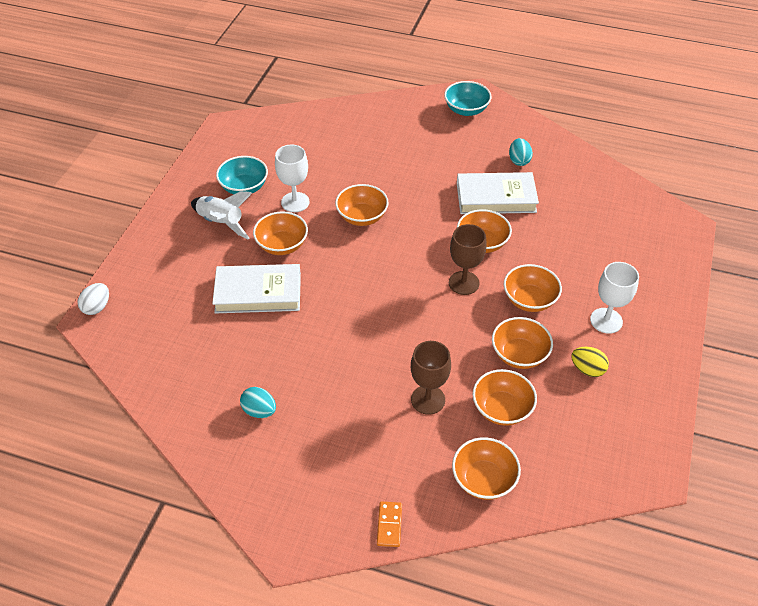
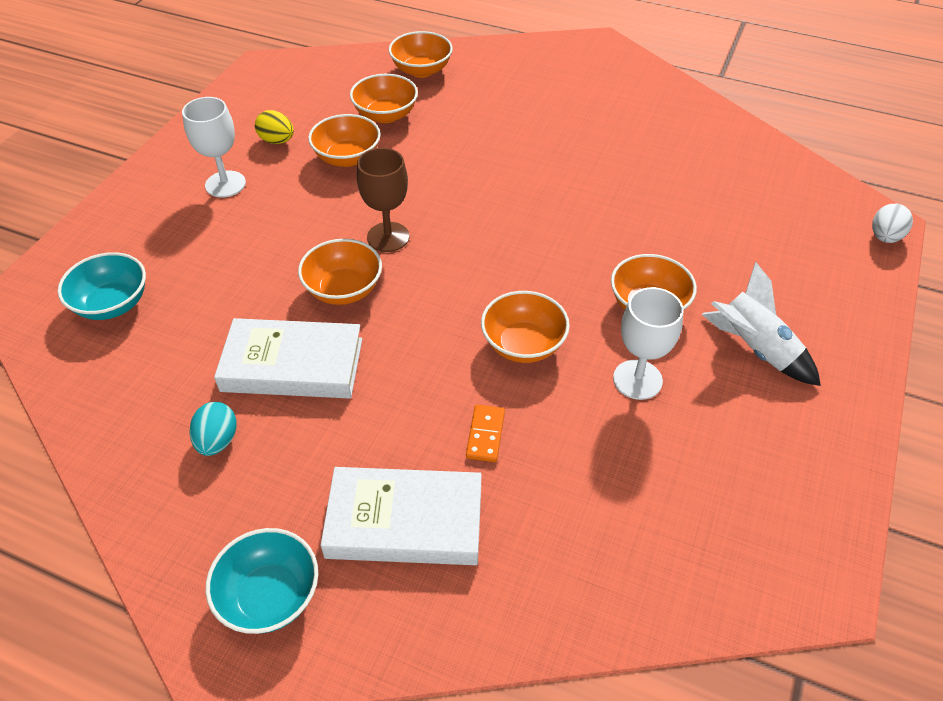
camera: 175 degrees left, 0 degrees up
(244, 187) = (734, 417): turquoise bowl -> turquoise bowl (112, 304)
(258, 293) = (670, 241): white book -> white book (405, 521)
(259, 411) = (643, 127): turquoise egg -> none
(389, 525) = (512, 50): orange domino -> orange domino (485, 435)
(428, 400) = (462, 126): brown goblet -> none
(529, 300) = (309, 212): orange bowl -> none

